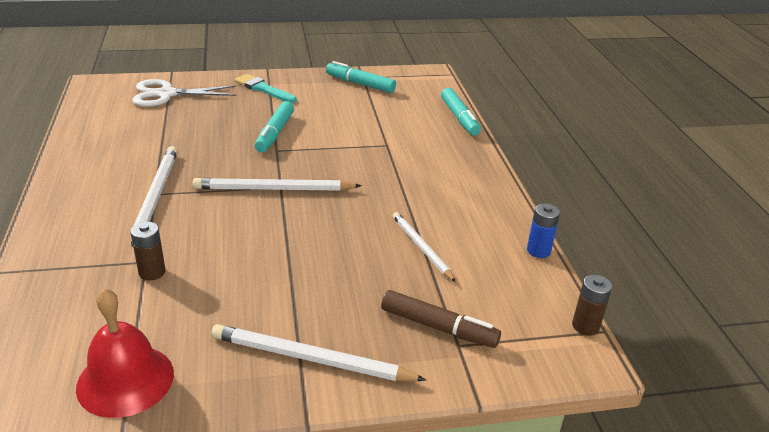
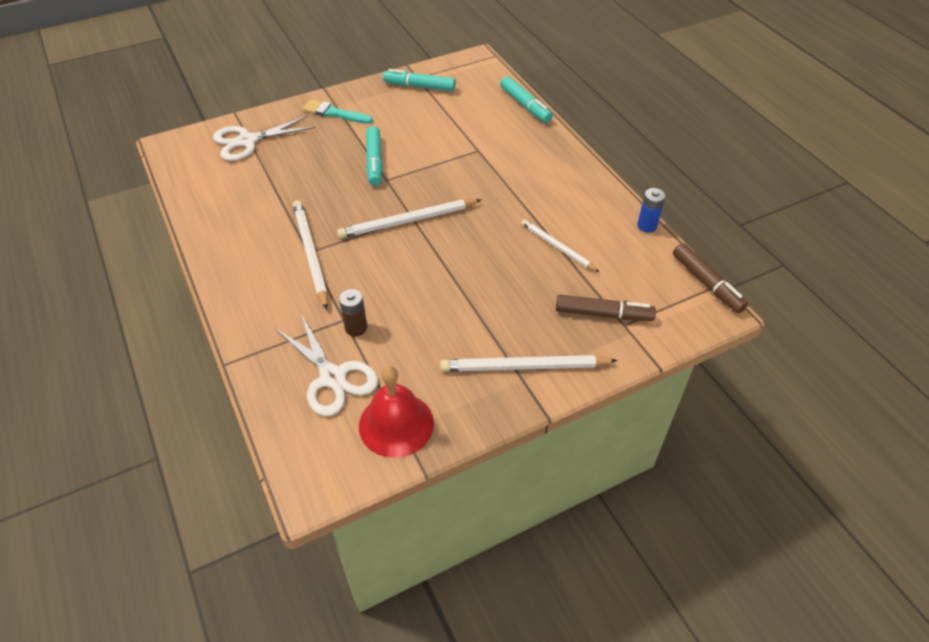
camera: 15 degrees left, 15 degrees up
(92, 313) = (332, 377): none -> white scissors
(585, 326) = (707, 283): brown battery -> brown marker

